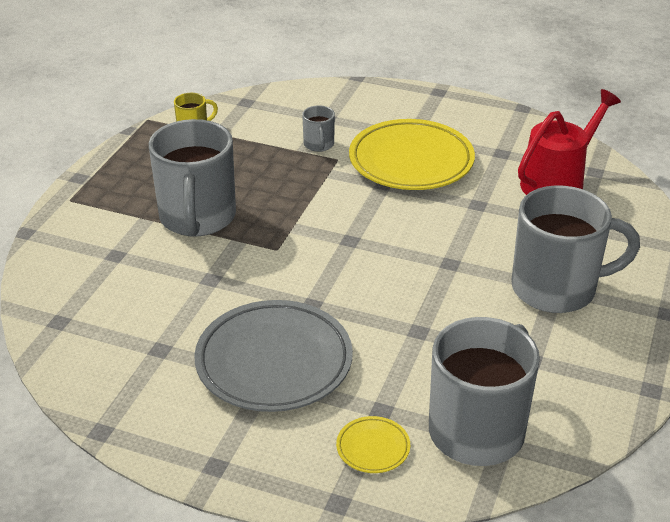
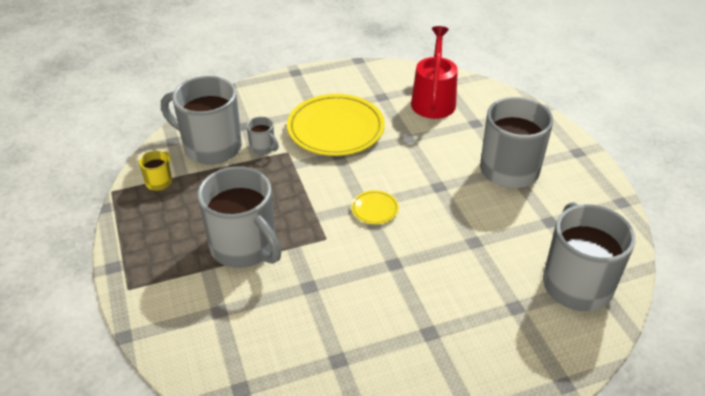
camera: 40 degrees left, 5 degrees up
(272, 122) = (210, 147): none -> grey mug
(274, 362) = (419, 318): grey plate -> none
(373, 448) = (540, 335): yellow plate -> yellow plate (374, 209)

